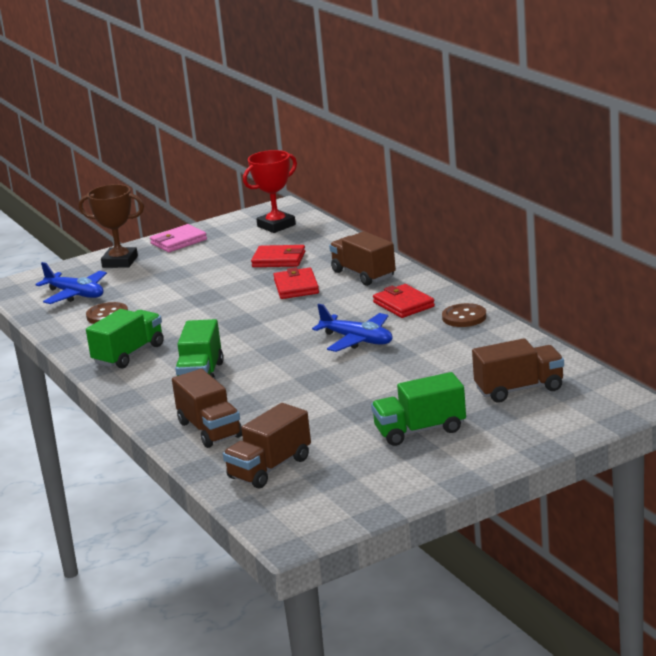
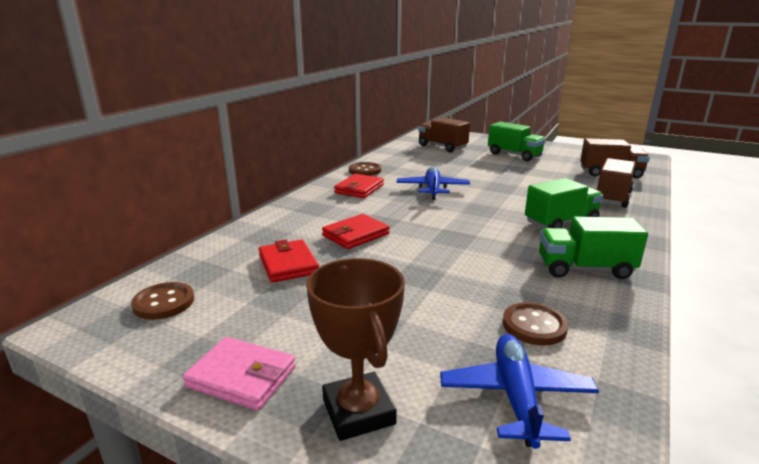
camera: 125 degrees left, 0 degrees up
(276, 226) = (164, 303): red trophy -> brown button
(363, 274) = (308, 214): brown truck -> none

